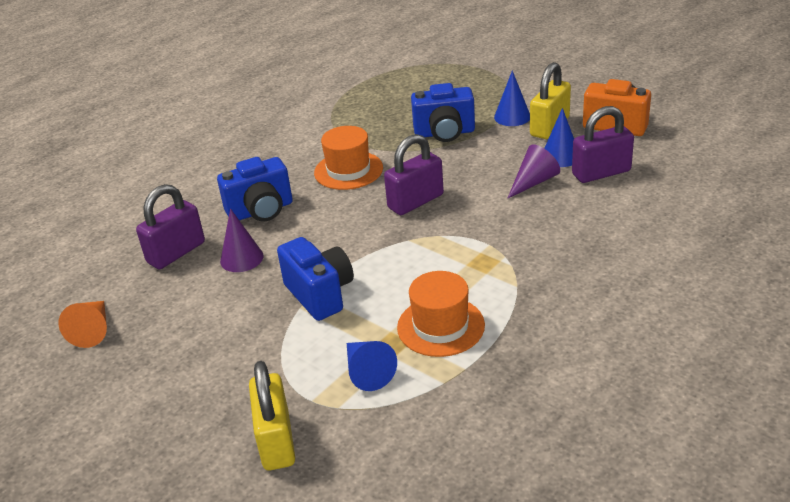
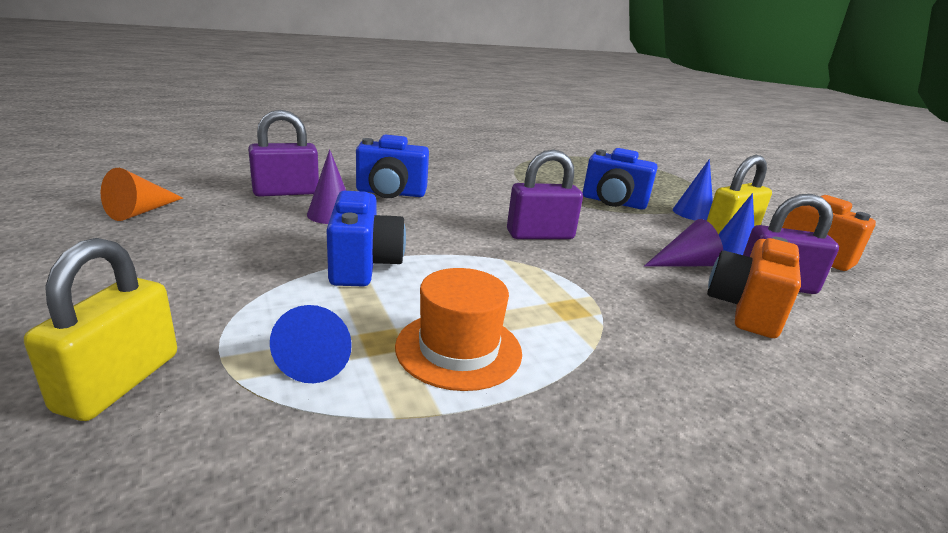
camera: 20 degrees right, 10 degrees down
(348, 170) = (498, 196): orange hat -> none
(590, 208) = (745, 310): none -> orange camera

